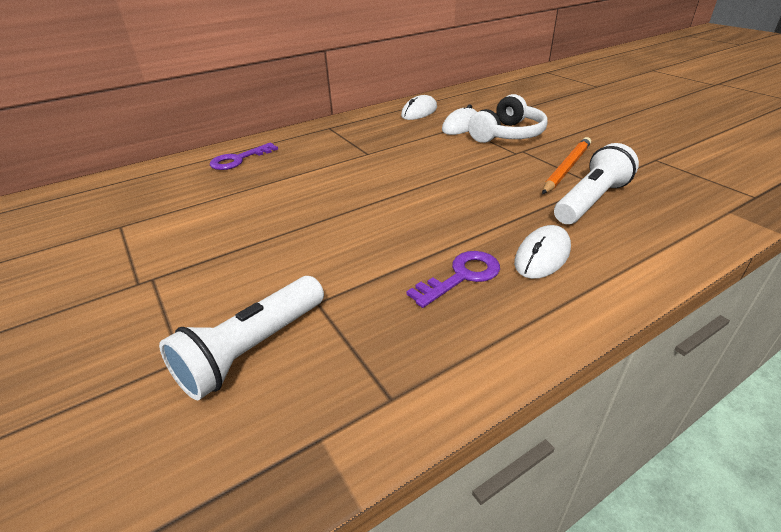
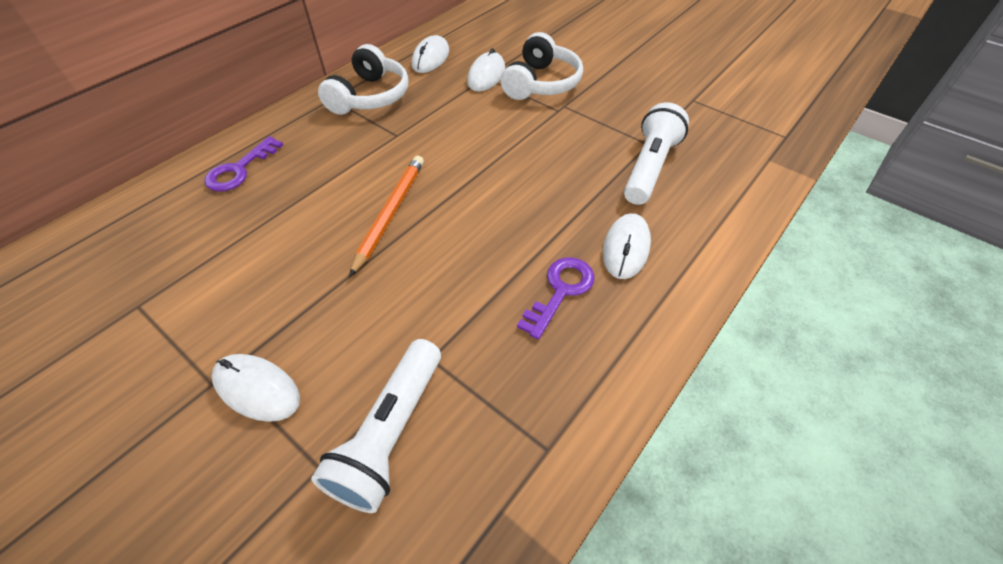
camera: 20 degrees left, 15 degrees up
(168, 293) = (257, 389): none -> white mouse
(359, 129) = (370, 96): none -> white headphones
(566, 168) = (614, 125): orange pencil -> orange pencil (390, 213)

